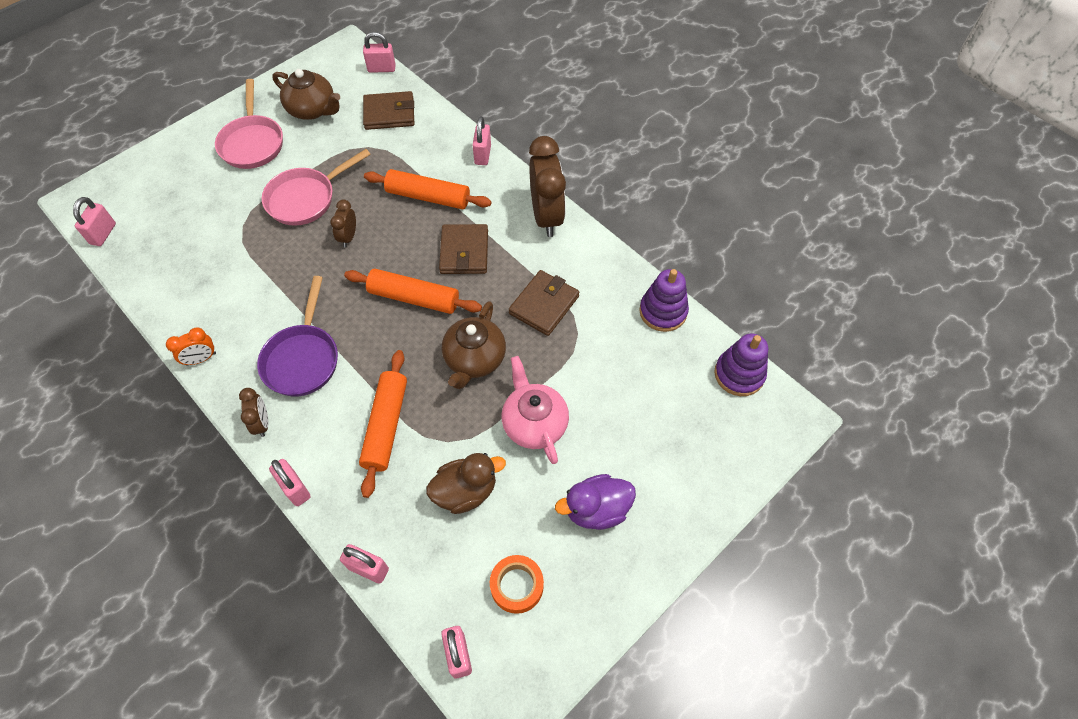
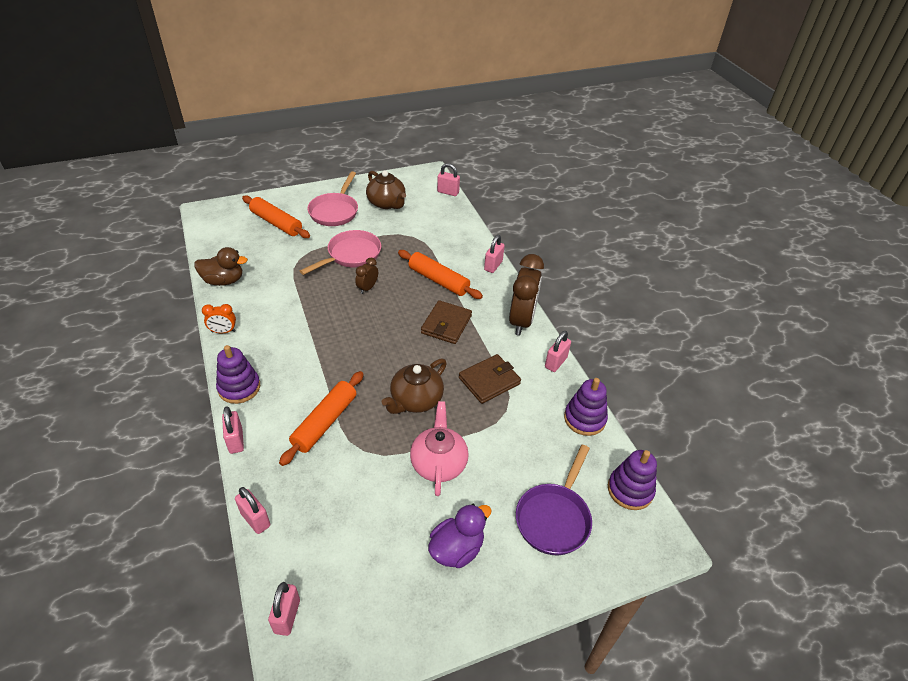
camera: 20 degrees right, 15 degrees down
(103, 234) = (208, 235): pink padlock -> pink padlock (555, 362)
(262, 423) = (239, 387): brown clock -> purple stacking toy
(302, 359) = (291, 355): purple pan -> purple pan (554, 518)
(305, 199) = (351, 255): pink pan -> pink pan turned 150 degrees clockwise
(389, 113) = (438, 220): brown wallet -> none
(414, 298) = (392, 343): orange rolling pin -> orange rolling pin (276, 223)
(465, 491) = (359, 492): brown duck -> brown duck (224, 281)
(517, 586) = (361, 582): orange tape -> none
(596, 509) = (456, 549): purple duck -> purple duck turned 135 degrees clockwise

